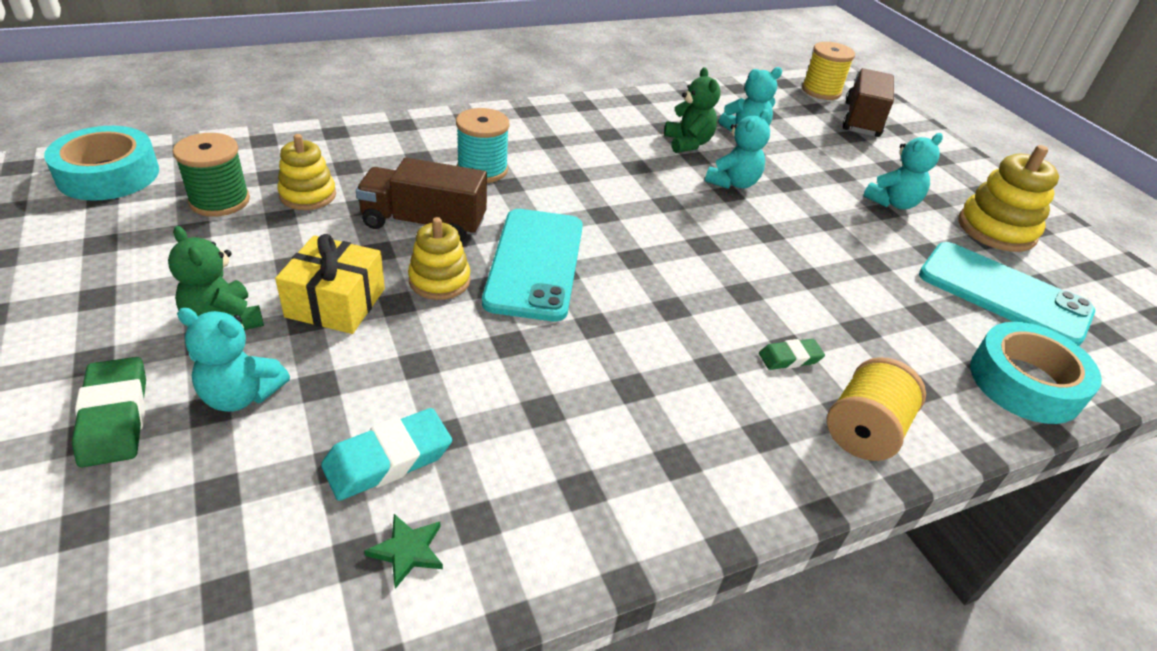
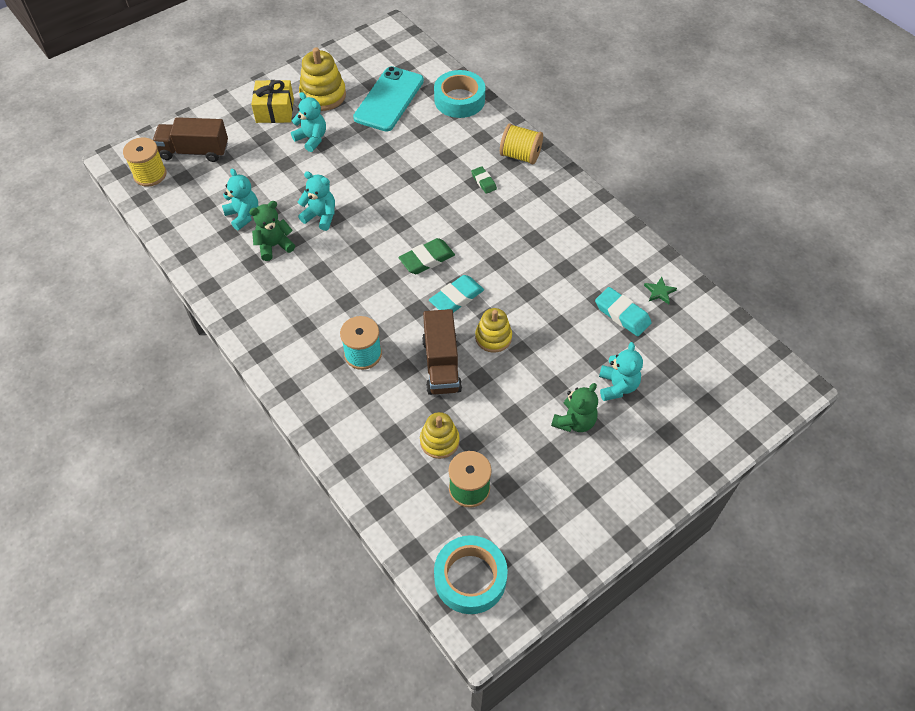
camera: 100 degrees left, 15 degrees up
(115, 417) = (655, 429): green eraser -> green eraser (427, 259)
(336, 303) = (535, 377): yellow gift -> yellow gift (275, 110)
(535, 263) = (456, 298): turquoise phone -> turquoise eraser

